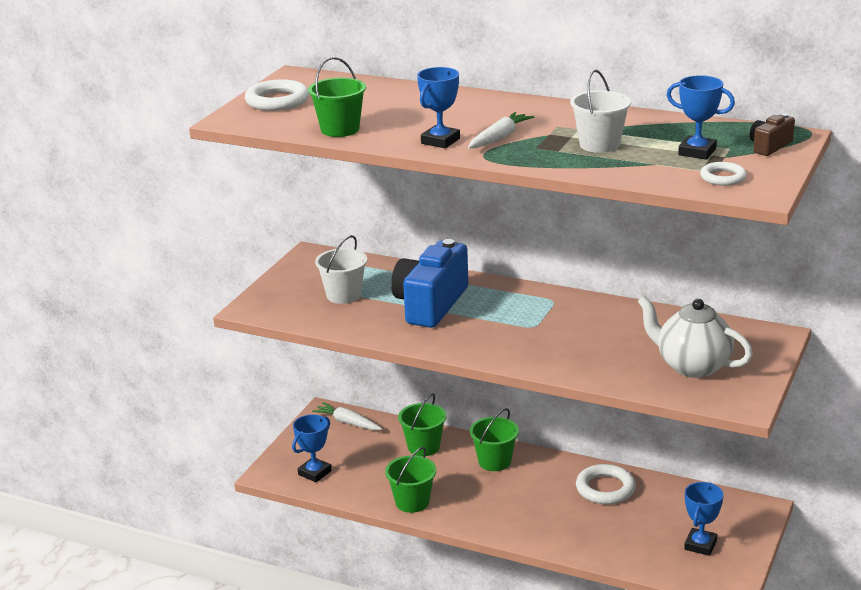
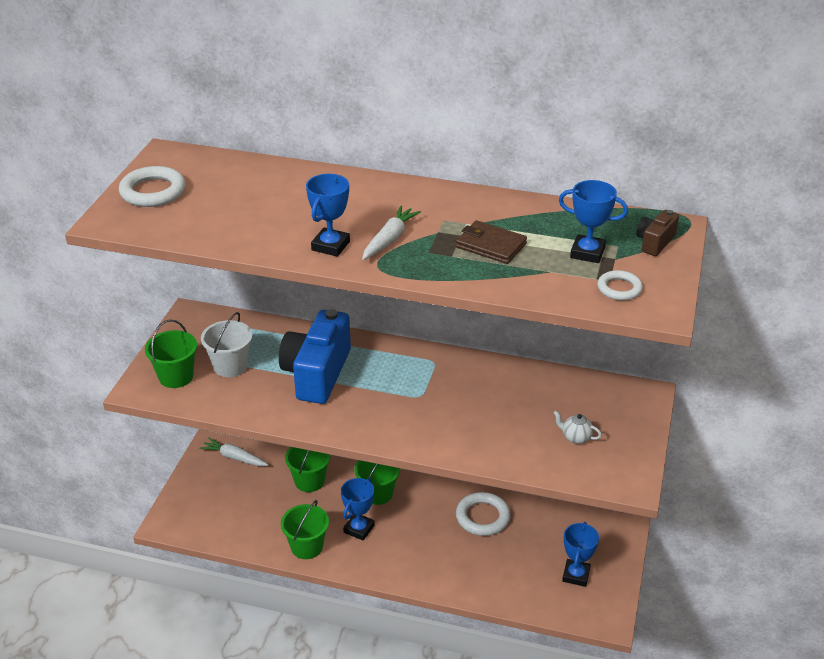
camera: 10 degrees left, 10 degrees up
(314, 473) = (210, 519): blue trophy -> blue trophy (359, 529)
(340, 129) = (224, 232): green bucket -> green bucket (176, 376)
(599, 144) = (490, 245): white bucket -> brown wallet
(692, 366) = (576, 437): white teapot -> white teapot, size x0.44

